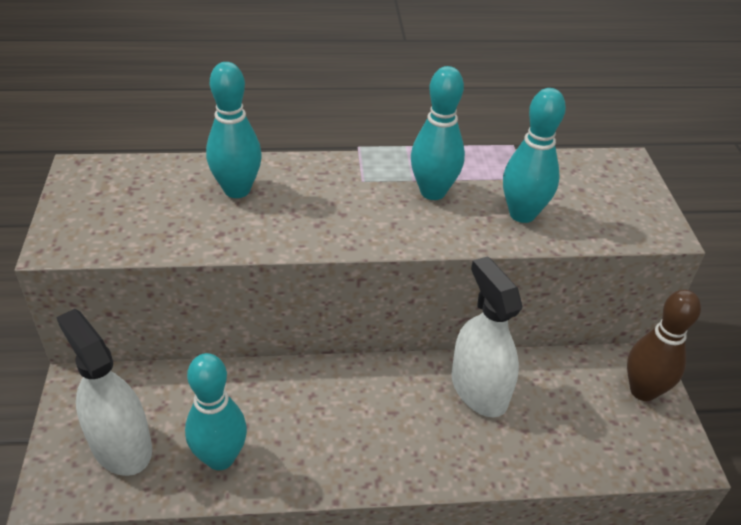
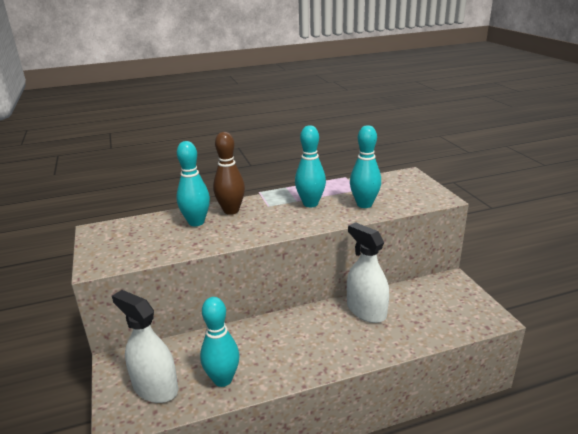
camera: 10 degrees left, 15 degrees down
(642, 391) = (458, 292): brown bowling pin -> brown bowling pin (231, 211)

